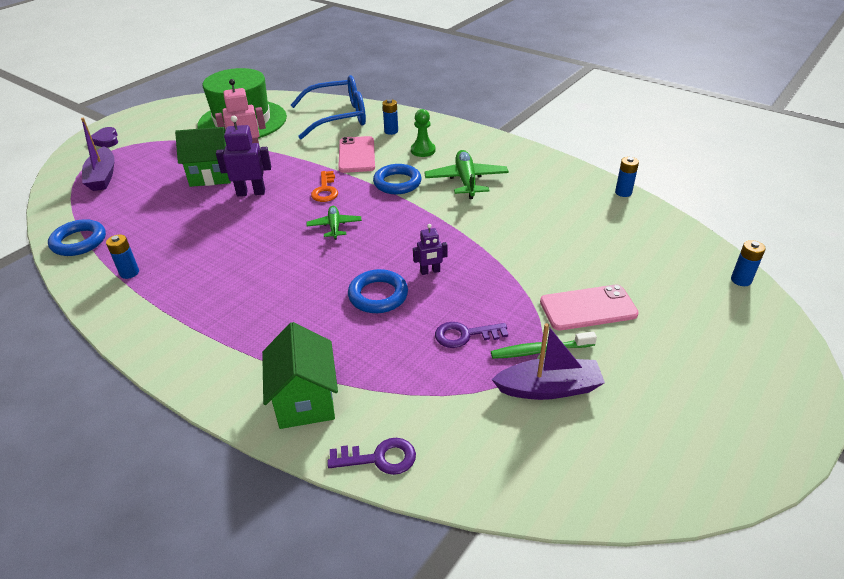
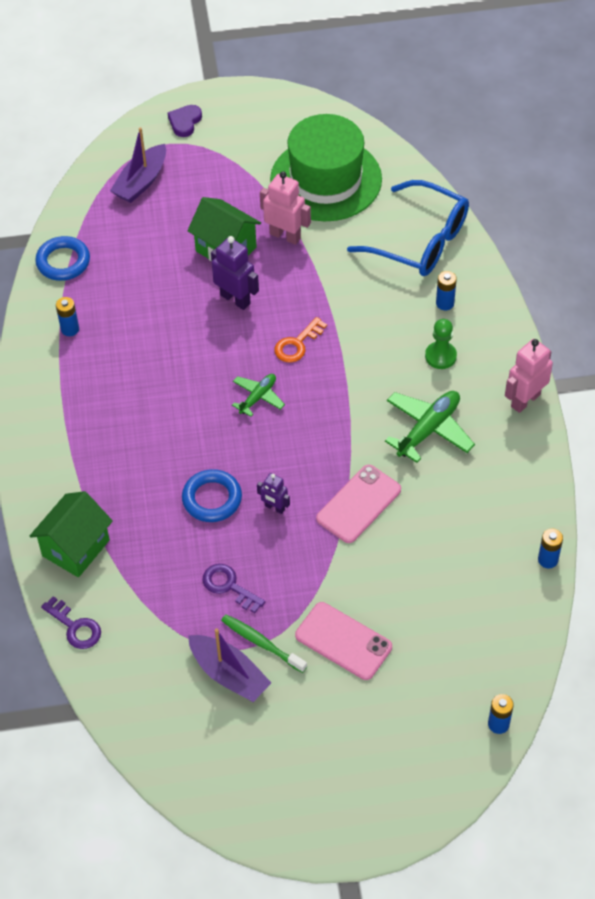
camera: 45 degrees right, 15 degrees up
(356, 155) = (374, 315): pink phone -> pink phone (358, 504)
(397, 183) = (366, 384): blue ring -> none
(497, 142) = (525, 400): none -> pink robot

